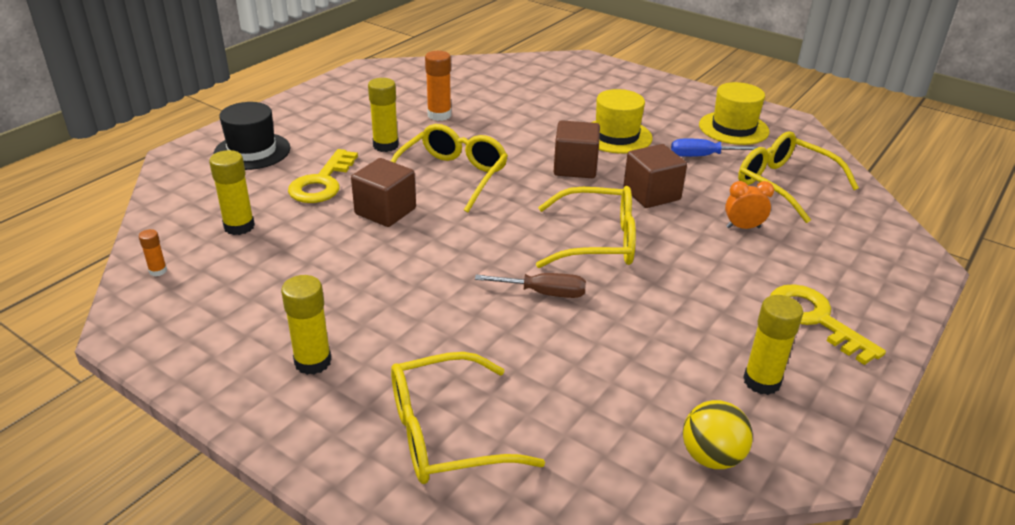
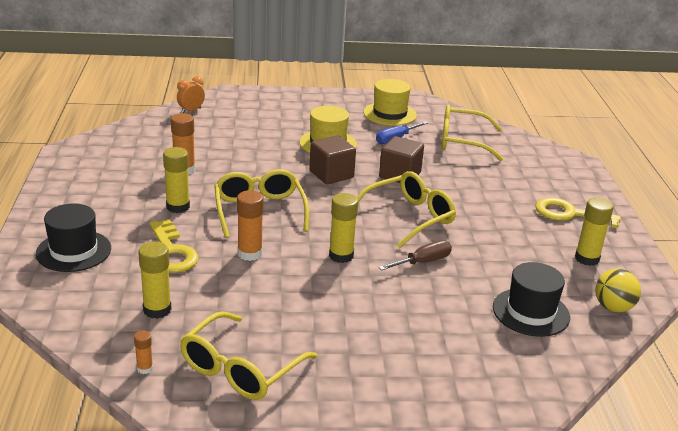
camera: 40 degrees left, 5 degrees down
(313, 362) = (350, 369): yellow glue stick -> yellow glue stick (341, 256)
(385, 211) = (250, 253): brown cube -> orange glue stick
(445, 434) = (482, 366): yellow glasses -> yellow glasses (240, 369)
(591, 406) = (531, 312): none -> black hat
(743, 227) = (474, 176): orange clock -> orange clock (191, 110)

